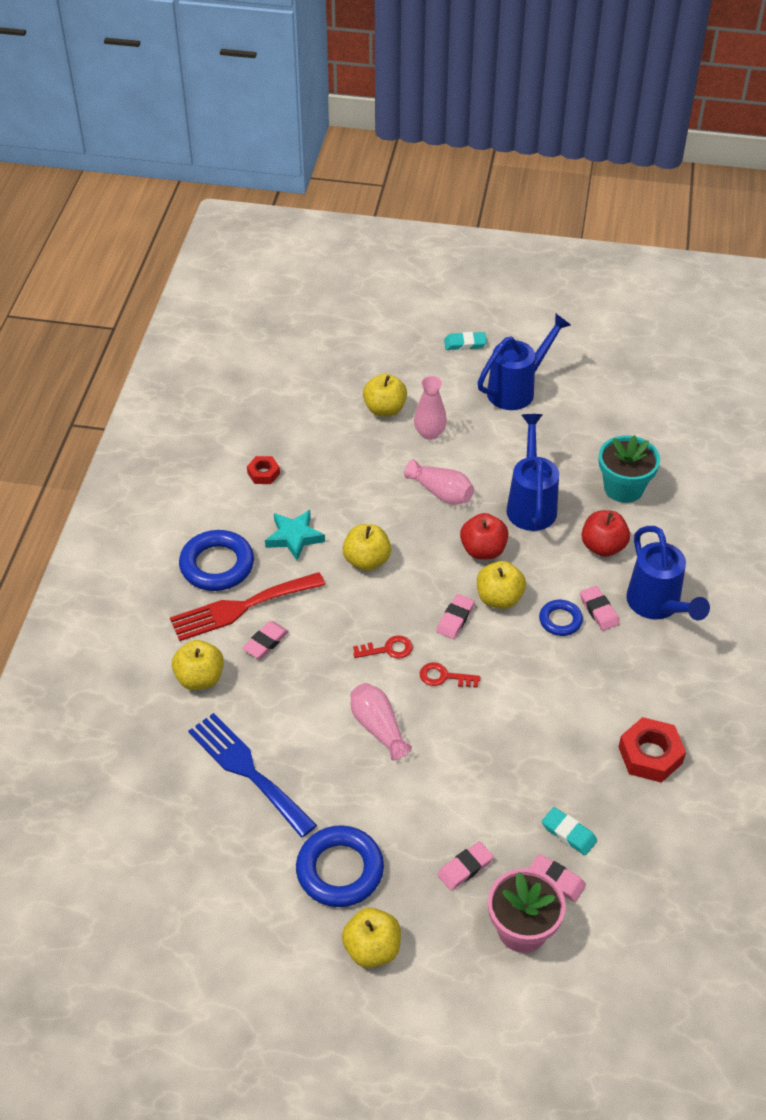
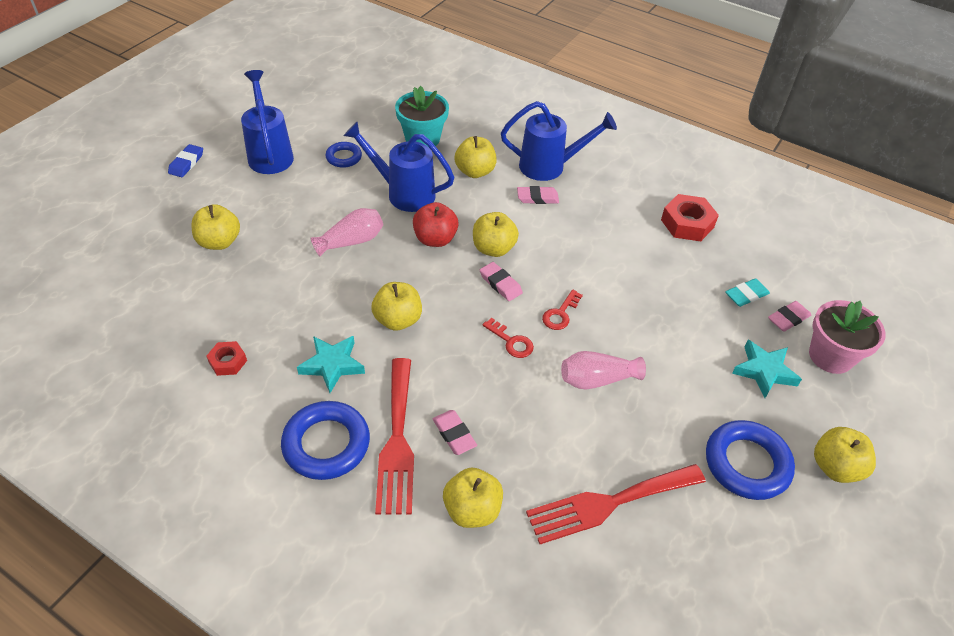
camera: 70 degrees left, 0 degrees up
(247, 770) = (609, 503): blue fork -> red fork
(387, 649) = (511, 341): red key -> red key turned 120 degrees clockwise
(429, 433) = (274, 223): pink vase -> none
(465, 343) = (186, 163): turquoise eraser -> blue eraser
(465, 868) = (764, 371): pink eraser -> turquoise star
(560, 620) = (536, 222): blue ring -> blue ring (344, 157)
(603, 547) = (475, 171): red apple -> yellow apple

